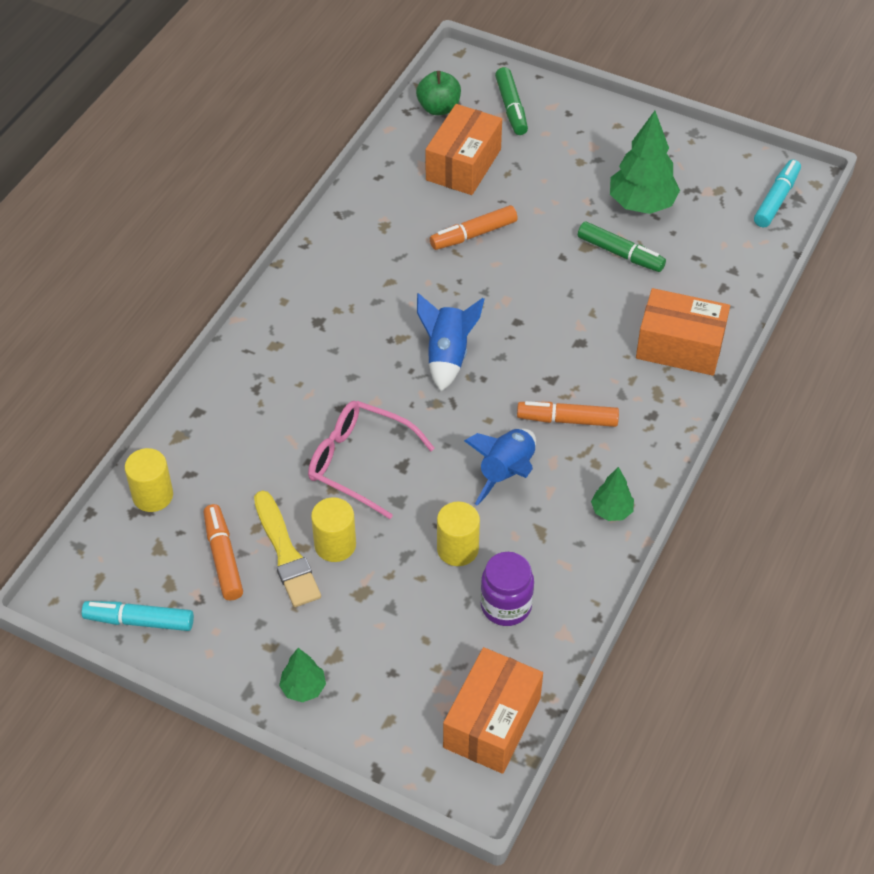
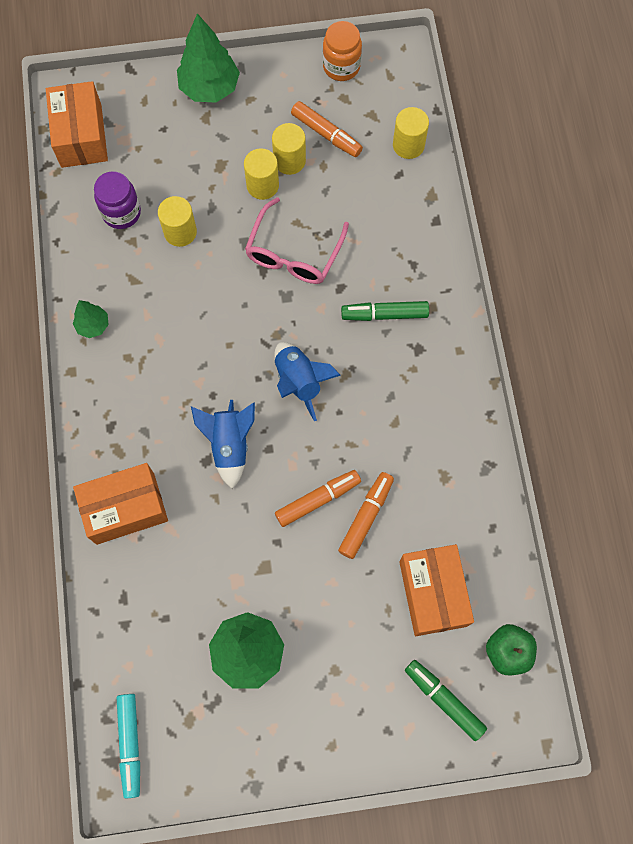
camera: 145 degrees right, 20 degrees up
(139, 621) = (341, 67): turquoise marker -> orange jar
(286, 553) = (289, 161): yellow brush -> yellow cylinder
(303, 688) = (209, 88): green tree -> green tree, size x1.88
(359, 462) = (294, 253): pink glasses -> pink glasses turned 120 degrees clockwise
(506, 472) = (186, 309): blue rocket -> blue rocket (229, 445)
(567, 420) = (171, 381): orange marker -> orange marker (318, 500)
(620, 253) = (231, 578): green marker -> green marker (384, 314)

